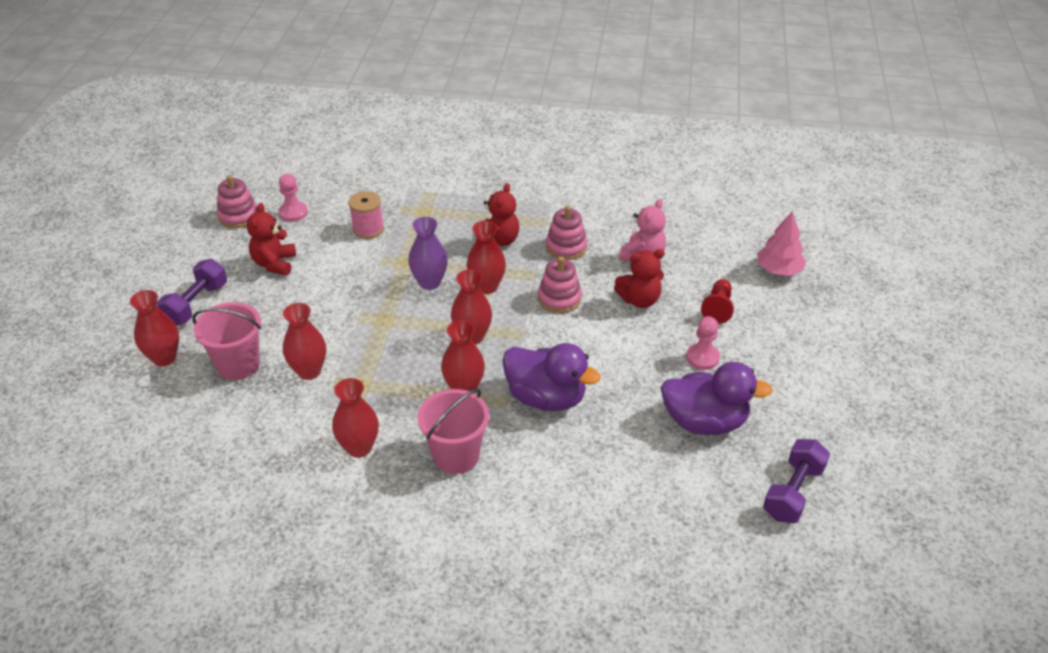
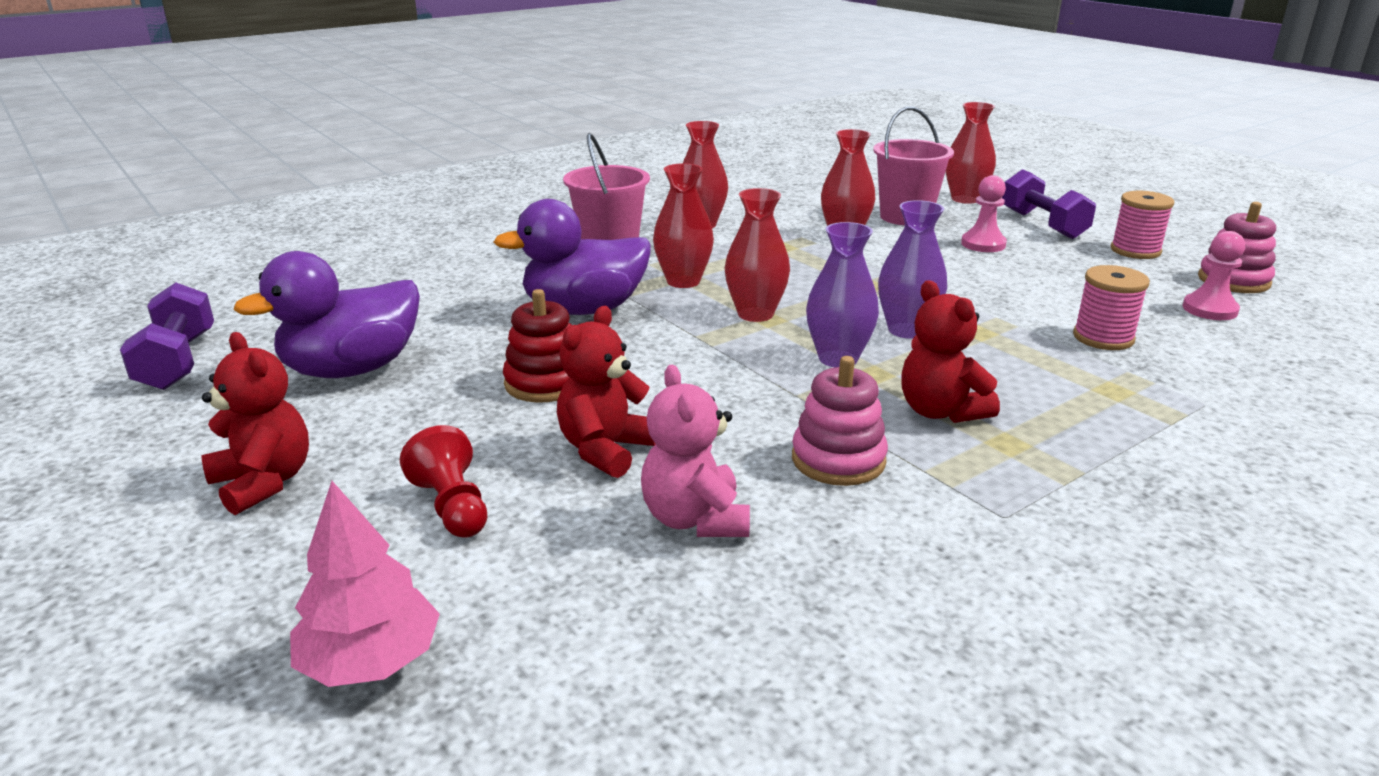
camera: 135 degrees right, 15 degrees down
(217, 257) = (1135, 251): none -> pink spool
(274, 263) = (1080, 270): red teddy bear -> red teddy bear (264, 482)
(486, 286) = (838, 358): red vase -> purple vase
(559, 298) = (725, 393): pink stacking toy -> none
(624, 352) = (545, 383): none -> red stacking toy
(702, 357) = (416, 428): pink pawn -> pink pawn (983, 244)

